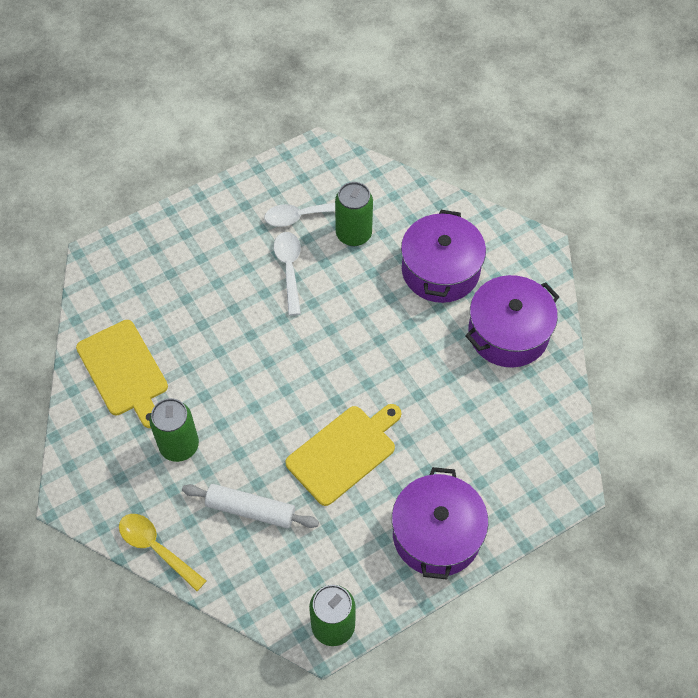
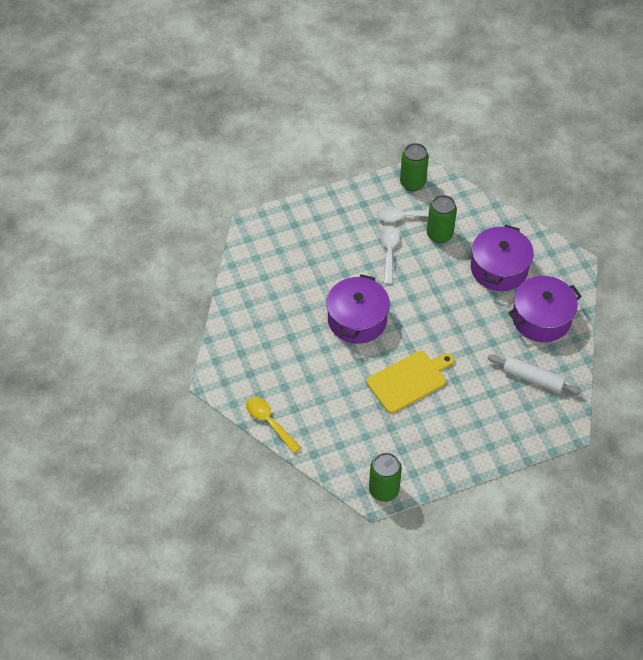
camera: 10 degrees right, 5 degrees down
(123, 371) = (261, 304): yellow cutting board -> none
(179, 445) = (294, 359): green can -> green can (412, 183)
(251, 510) = (338, 408): white rolling pin -> white rolling pin (533, 378)
(436, 534) = (466, 443): purple pot -> purple pot (357, 319)

